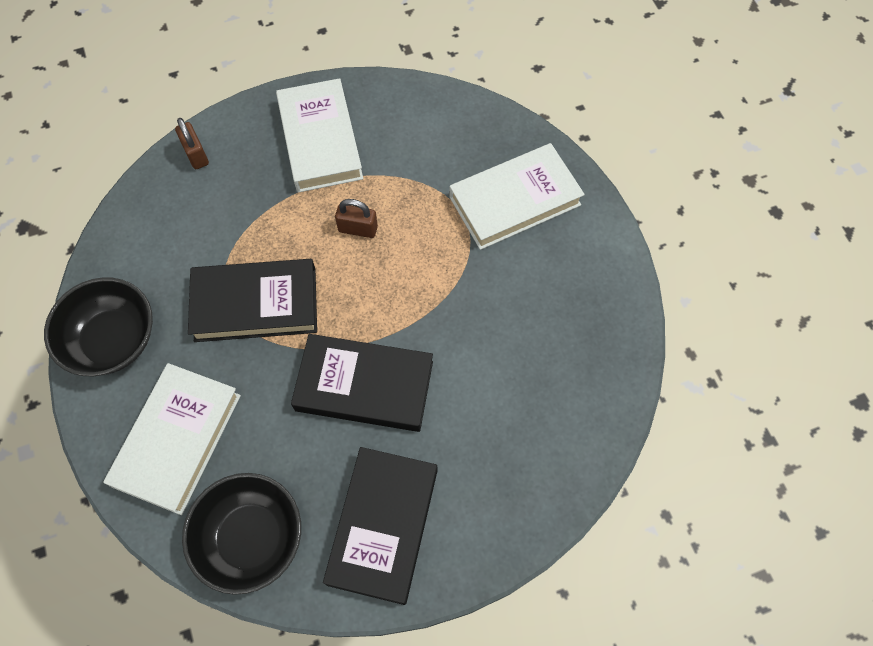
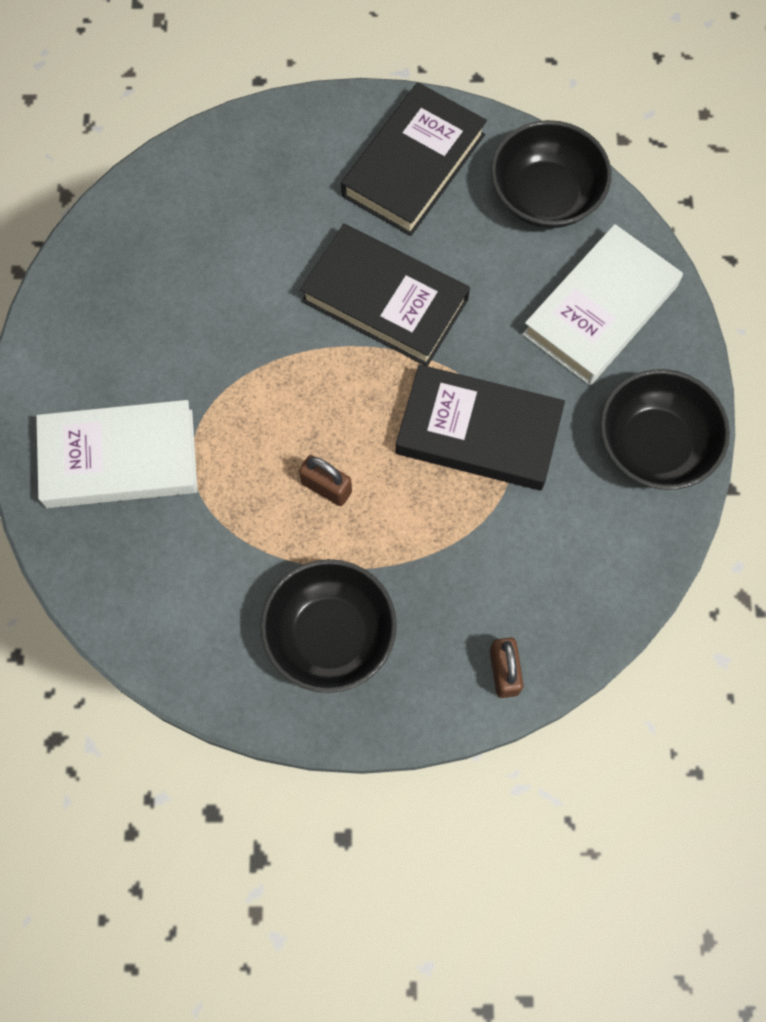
camera: 160 degrees left, 5 degrees up
(320, 140) = (330, 635): white book -> black bowl

